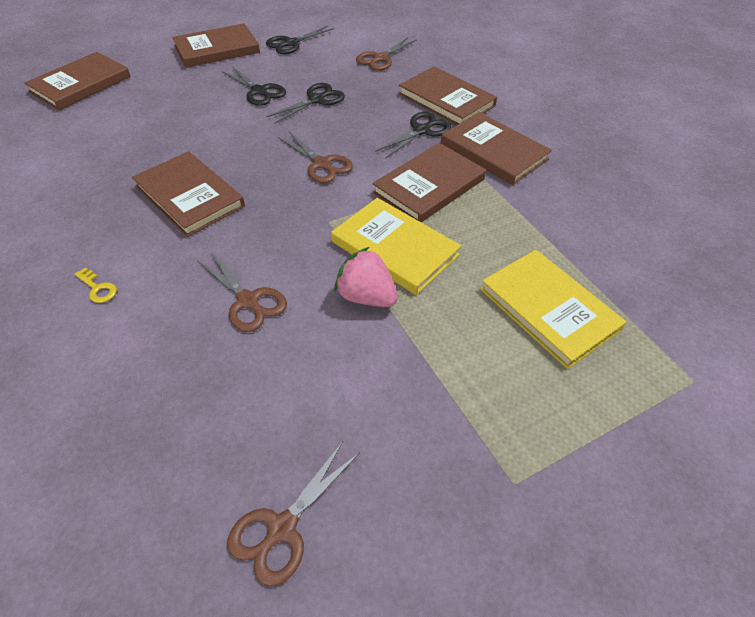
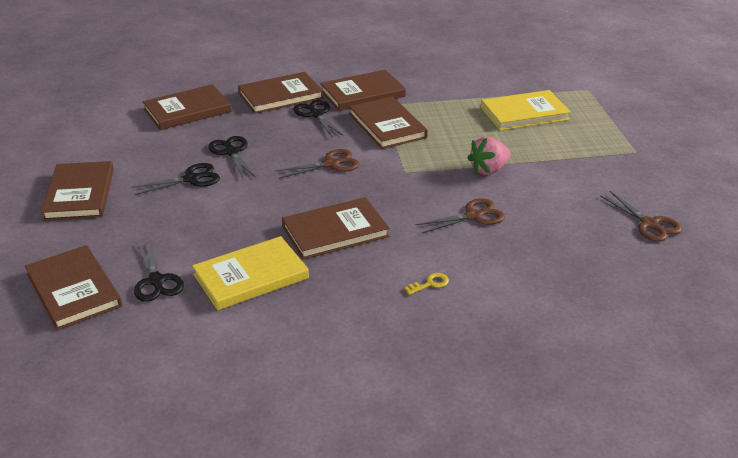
camera: 70 degrees left, 15 degrees down
(291, 43) = (111, 150): black scissors -> black scissors (156, 281)
(380, 58) = (187, 110): brown scissors -> brown book
(395, 248) = (447, 151): yellow book -> yellow book (251, 276)

